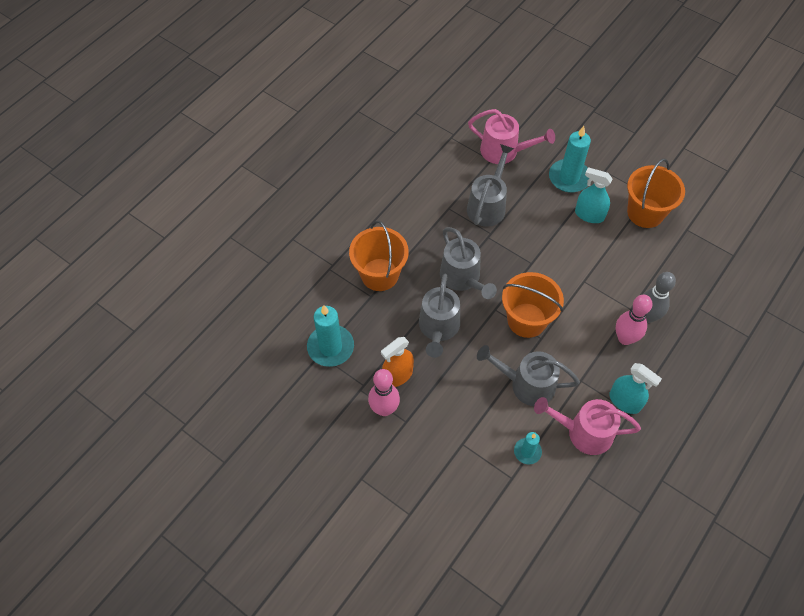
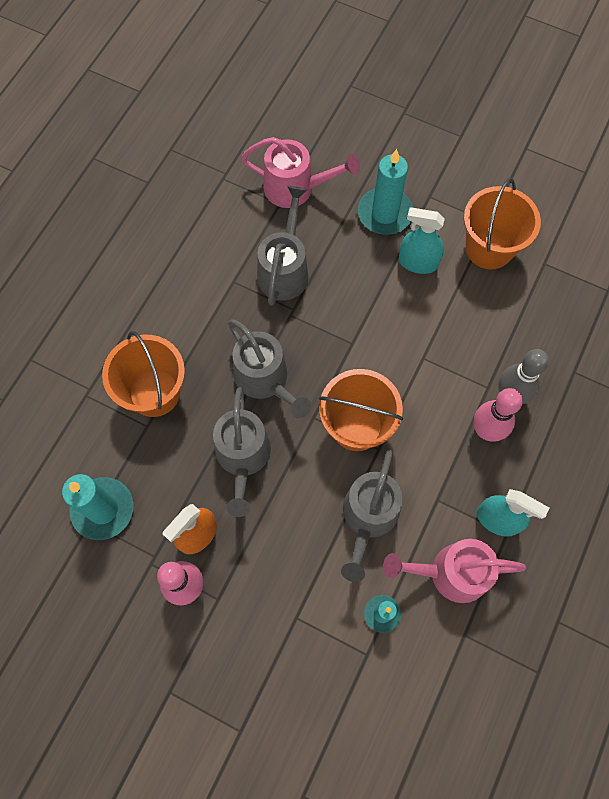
camera: 10 degrees left, 10 degrees up
(526, 384) = (368, 518): grey watering can -> grey watering can turned 75 degrees counterclockwise

